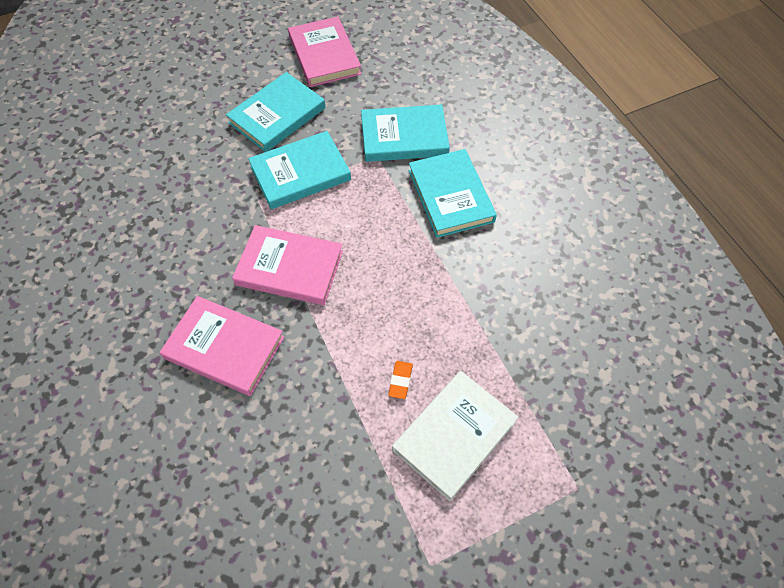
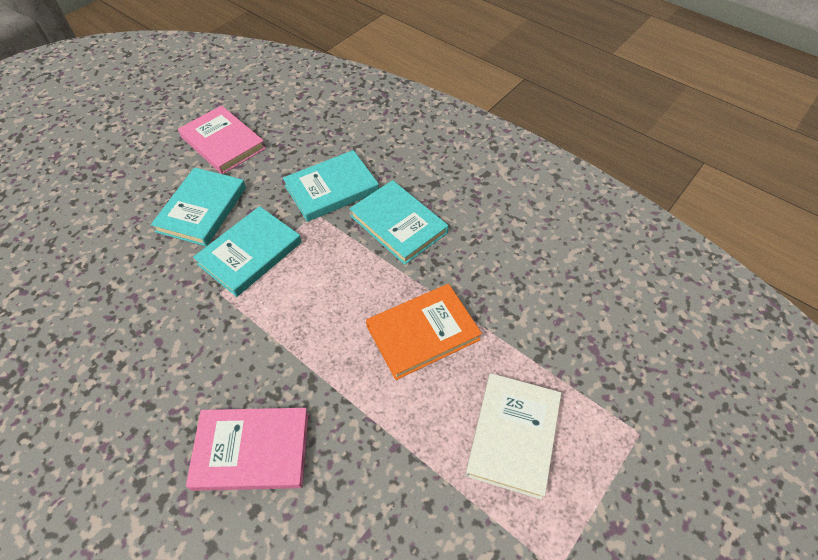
camera: 25 degrees left, 5 degrees down
(289, 268) = (281, 344): pink book -> none
(400, 381) = (439, 406): orange eraser -> none
(420, 308) = (423, 333): none -> orange book

